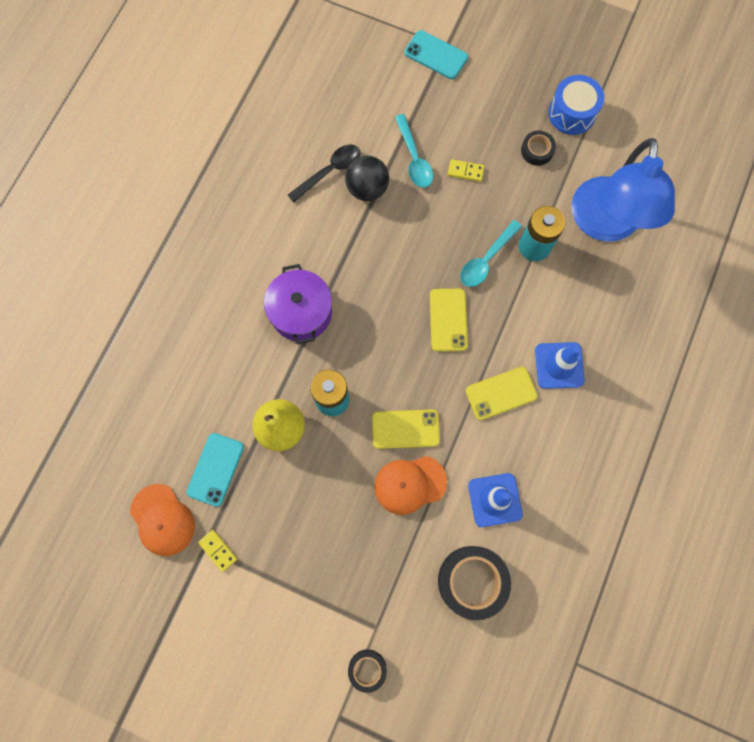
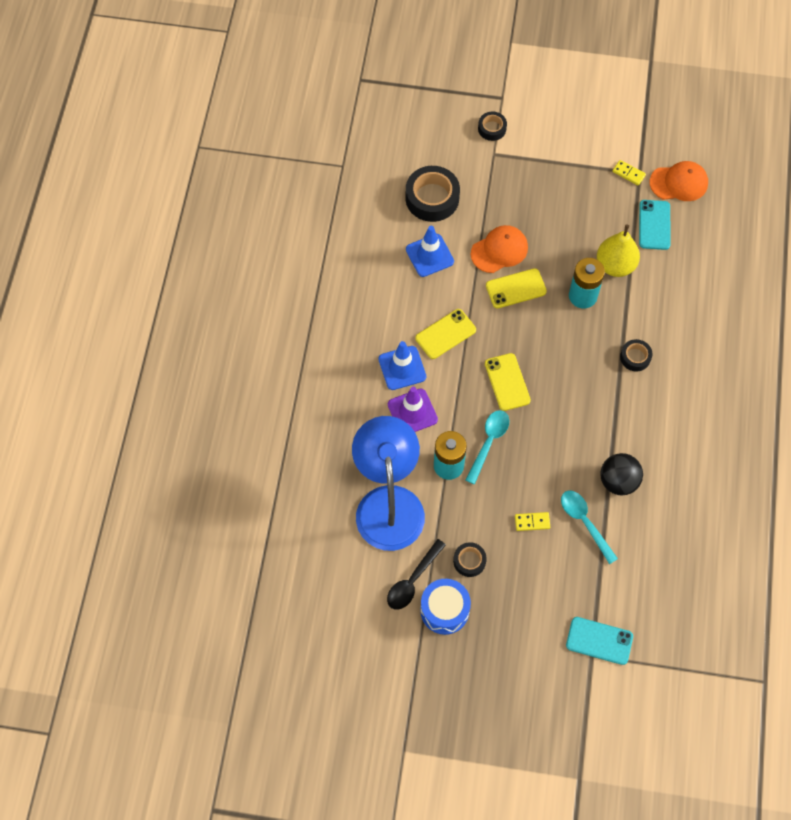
camera: 165 degrees right, 10 degrees down
(162, 520) = (679, 183): orange cap -> orange cap turned 135 degrees clockwise
(301, 312) = (635, 357): purple pot -> black tape
(329, 171) = (659, 489): black spoon -> black spoon (413, 580)
(559, 312) = (412, 412): none -> purple traffic cone

